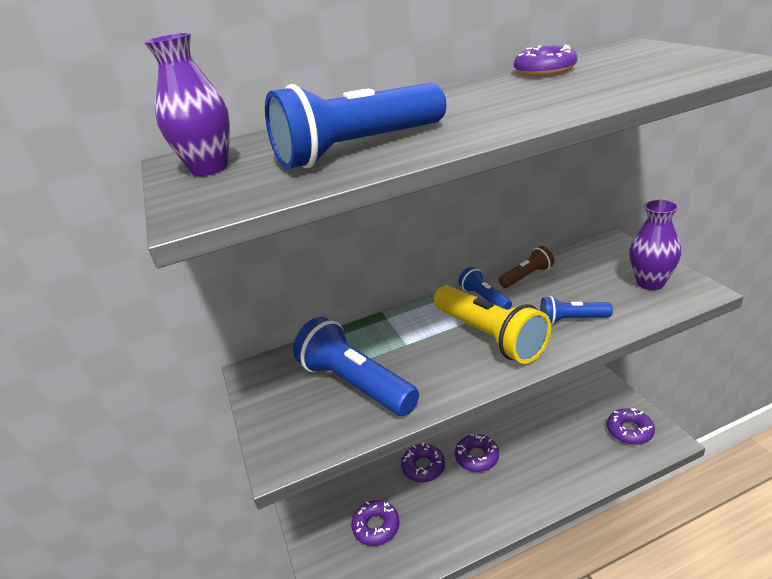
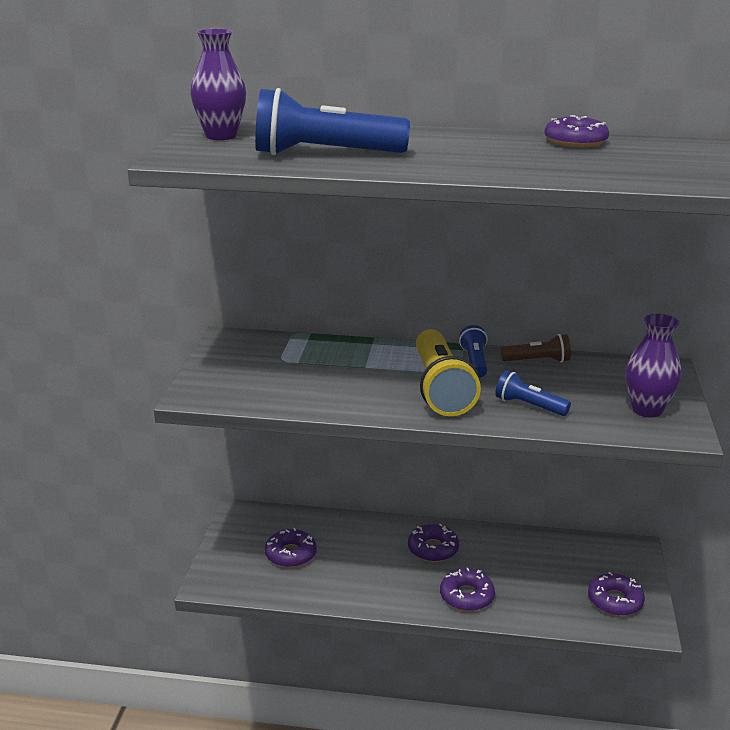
camera: 25 degrees right, 5 degrees down
(355, 384) = (294, 376): blue flashlight -> none
(423, 467) = (374, 533): purple donut -> purple donut (466, 596)

